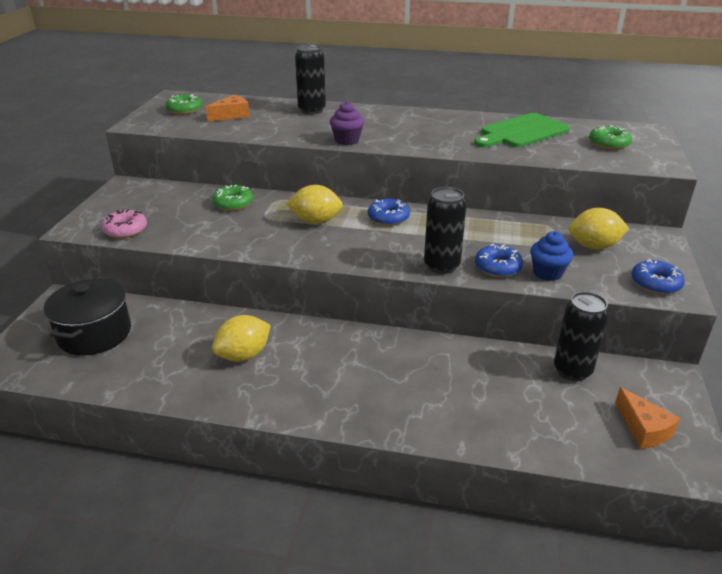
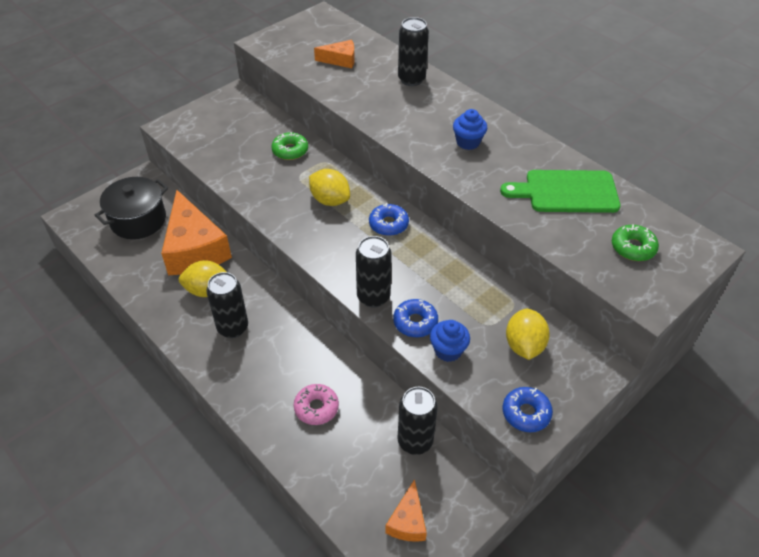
camera: 35 degrees right, 15 degrees up
(125, 230) = (196, 144): pink donut -> pink donut (316, 408)
(185, 110) = (312, 37): green donut -> none
(190, 330) = (194, 249): none -> orange cheese
(306, 372) = (233, 328): none -> black can
(347, 140) = (397, 133): purple cupcake -> none
(411, 129) = (468, 142): none -> blue cupcake
(594, 246) = (524, 345): yellow lemon -> yellow lemon turned 60 degrees clockwise

